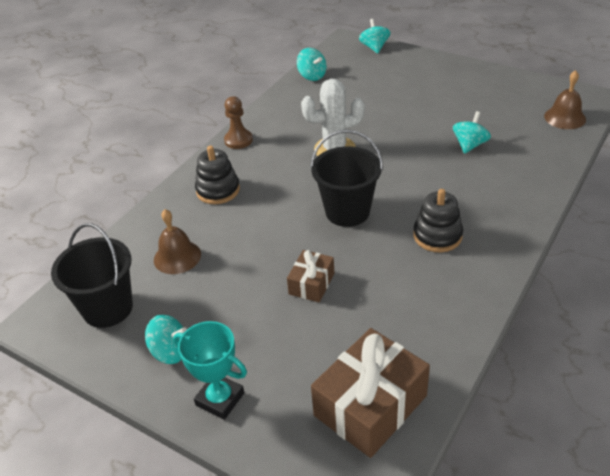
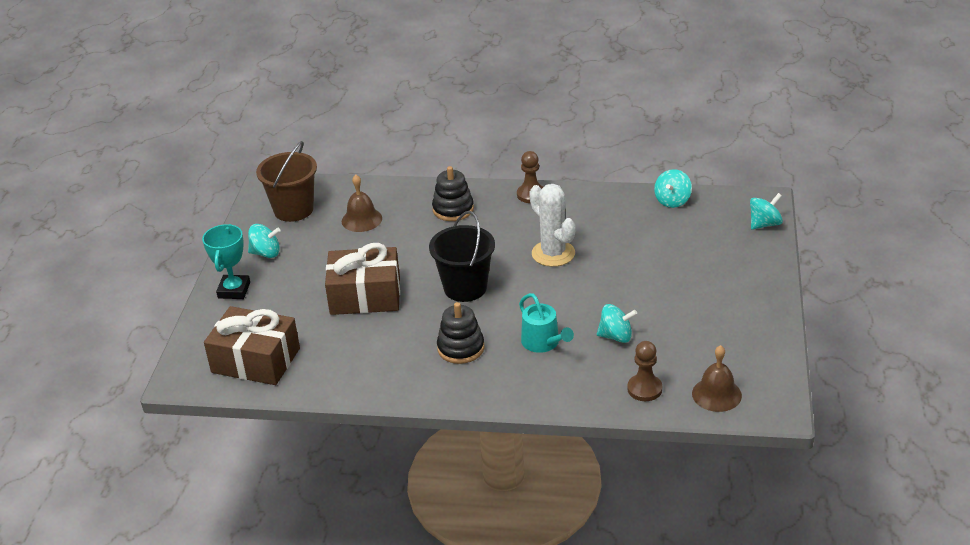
camera: 65 degrees right, 5 degrees down
(108, 308) = (293, 210): black bucket -> brown bucket
(170, 352) = (266, 253): turquoise spinning top -> turquoise spinning top turned 75 degrees counterclockwise
(311, 284) = (365, 295): brown gift -> brown gift, size x1.86
(457, 185) = (543, 343): none -> turquoise watering can
(544, 148) = (644, 389): none -> brown pawn

